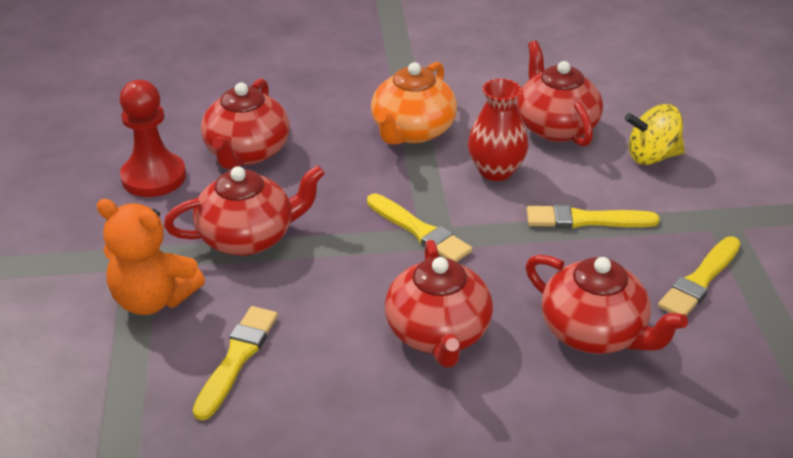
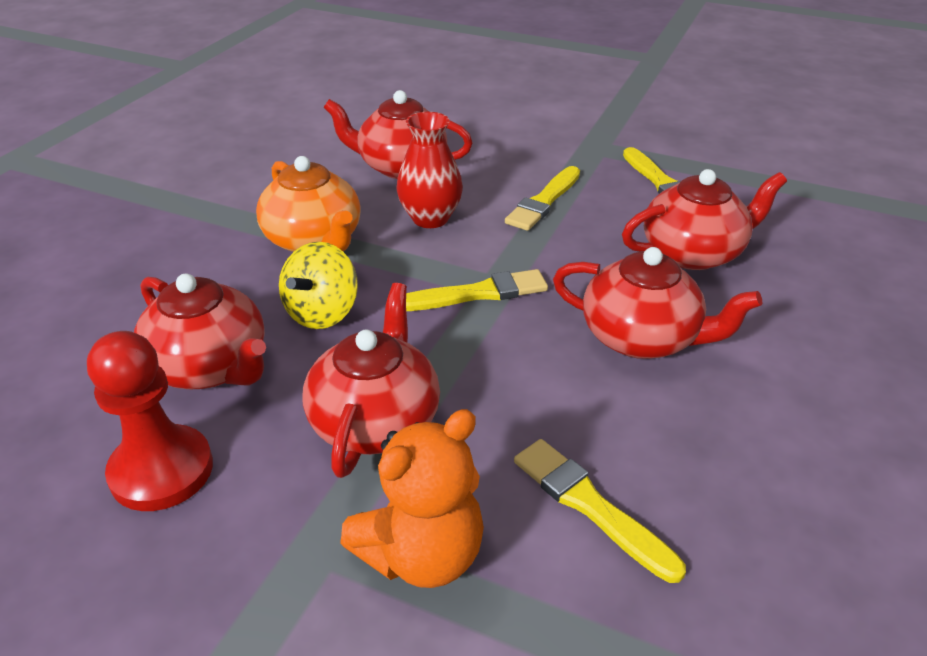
camera: 60 degrees left, 0 degrees up
(651, 157) = (490, 143): yellow spinning top -> yellow spinning top (322, 313)

